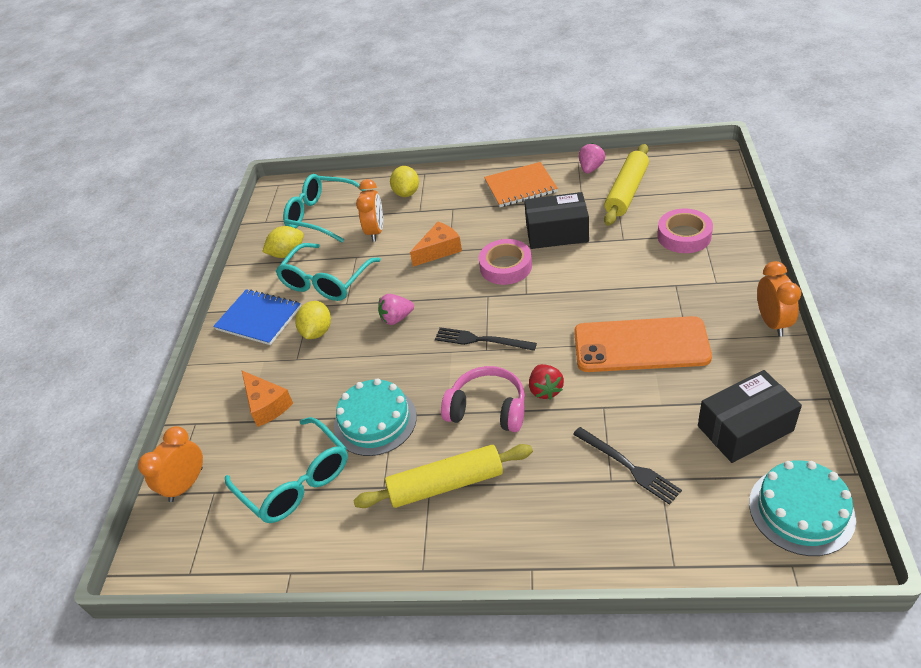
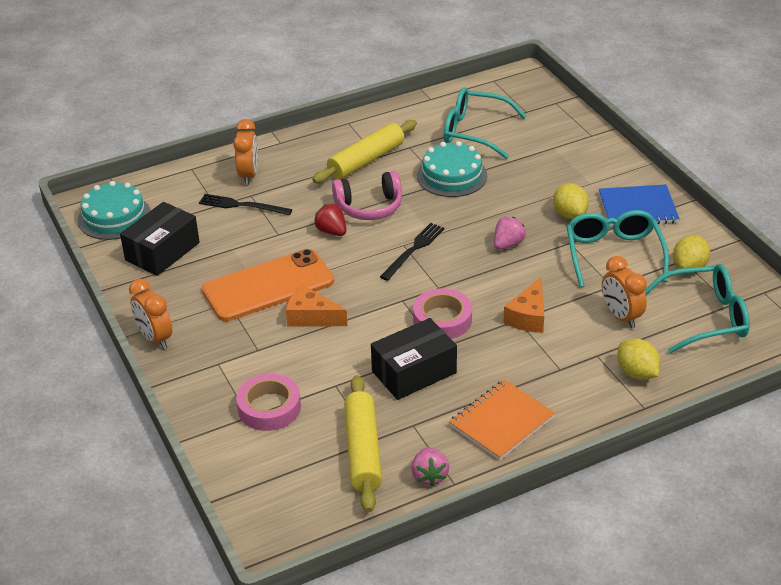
camera: 145 degrees right, 5 degrees down
(186, 484) = (550, 108): orange clock -> orange clock (248, 175)
(267, 405) = (549, 159): orange cheese -> orange cheese (311, 317)
(481, 340) = (413, 250): black fork -> black fork turned 45 degrees counterclockwise

